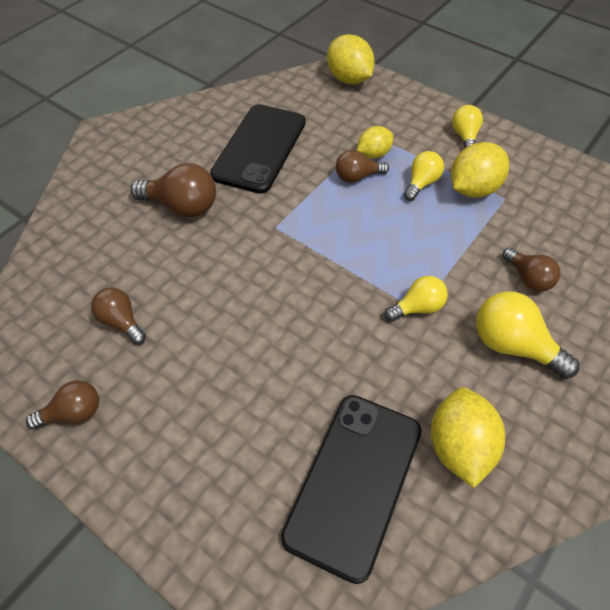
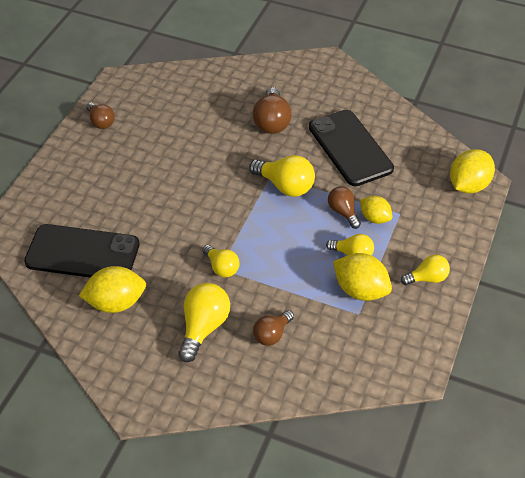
camera: 75 degrees right, 5 degrees down
(121, 322) = (166, 122): brown light bulb -> none
(260, 148) = (350, 148): black phone -> black phone turned 60 degrees clockwise
(299, 217) = (285, 186): none -> yellow light bulb

